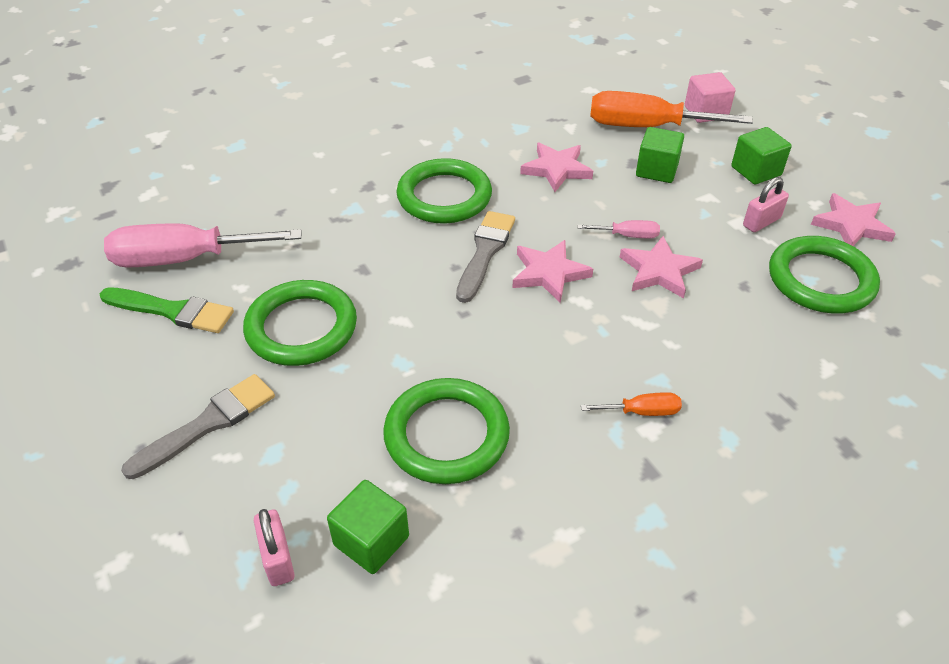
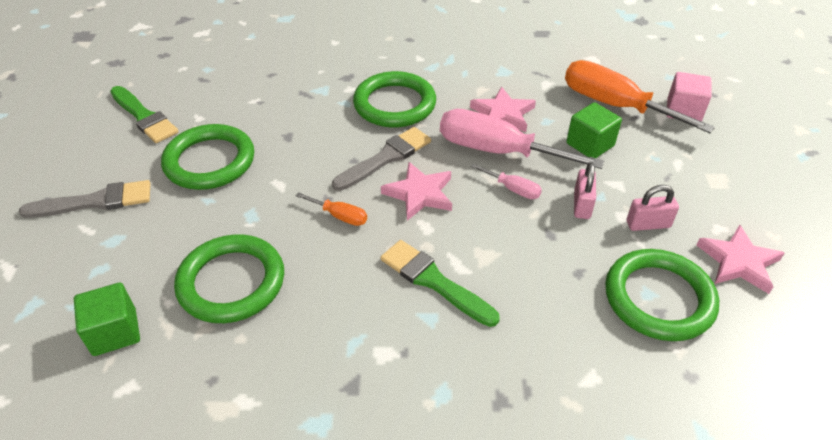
camera: 30 degrees right, 0 degrees up
(185, 259) = (183, 85): pink screwdriver -> pink screwdriver (497, 151)
(277, 558) = (51, 313): pink padlock -> pink padlock (582, 205)
(635, 346) = (434, 281): none -> green brush
(642, 412) = (390, 336): orange screwdriver -> orange screwdriver (340, 216)
(659, 271) = (512, 229): pink star -> none
(756, 171) = (685, 178): green cube -> none

